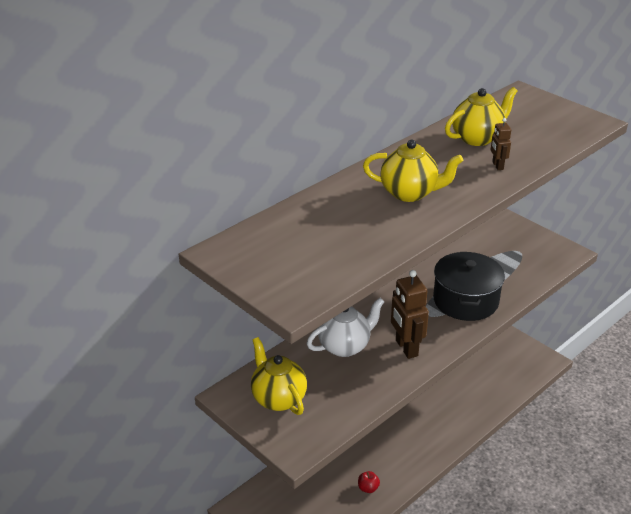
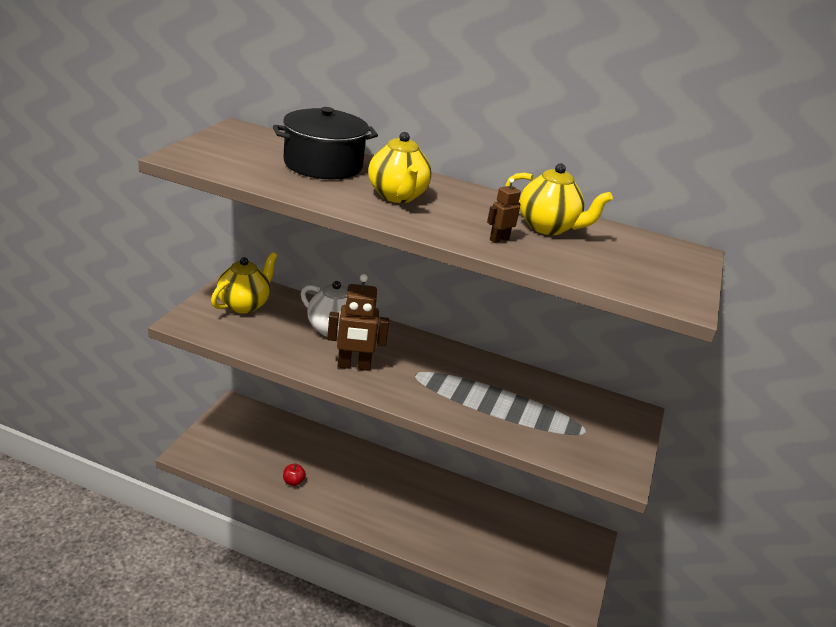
camera: 60 degrees right, 5 degrees down
(406, 348) = (353, 366): brown robot -> brown robot turned 135 degrees counterclockwise
(465, 300) = (459, 397): black pot -> black pot (323, 164)

